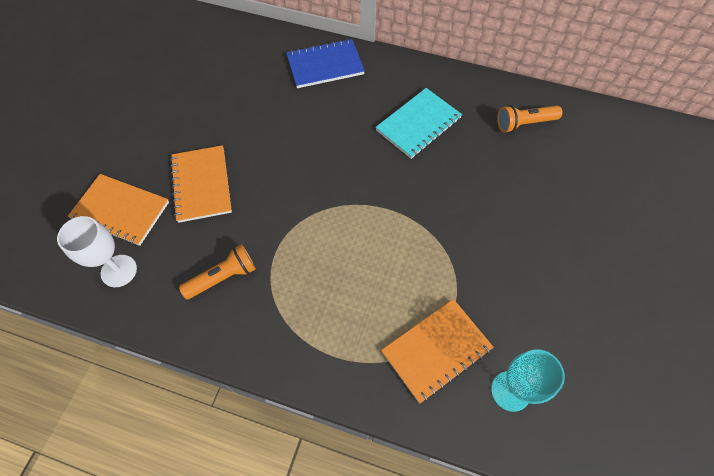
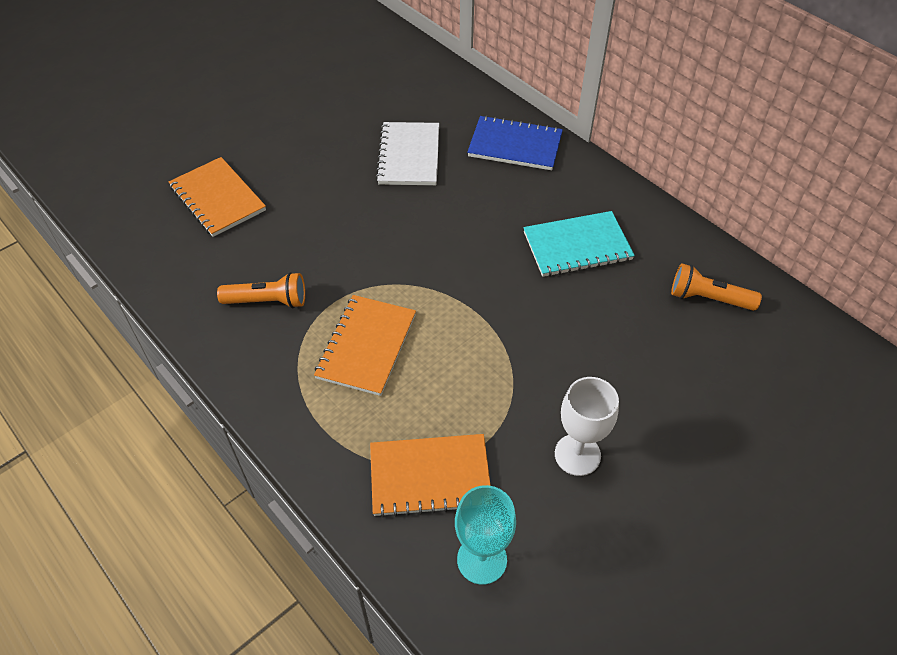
camera: 30 degrees right, 10 degrees down
(119, 271) = (179, 250): white goblet -> white goblet (577, 455)
(202, 184) = (307, 208): orange notebook -> orange notebook (367, 346)
(252, 106) = (409, 156): none -> white notebook

